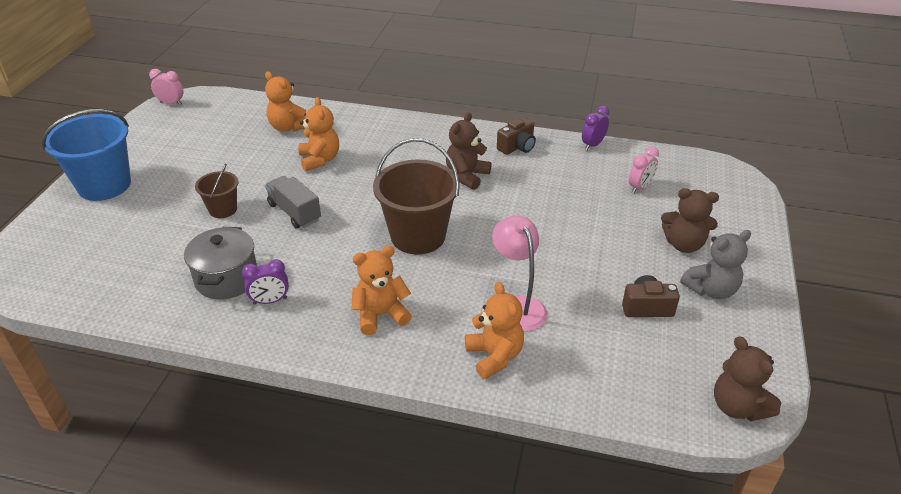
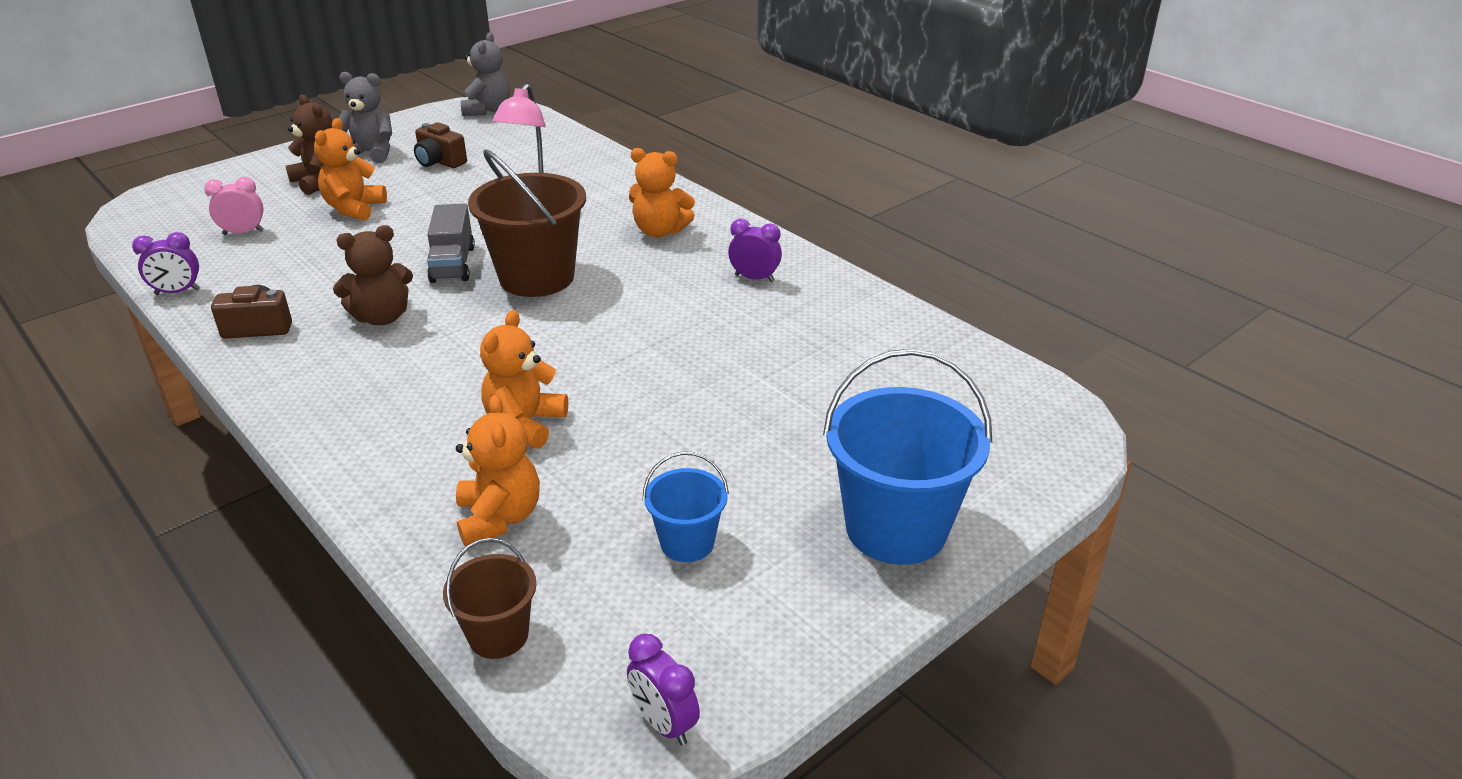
camera: 145 degrees left, 5 degrees down
(171, 103) = (664, 724): pink clock -> purple clock
(200, 147) = (687, 543): none -> blue bucket
(223, 209) = (731, 402): brown bucket -> brown bucket (498, 635)
(226, 278) = (785, 315): grey pot -> none
(294, 212) = (641, 359): grey truck -> grey truck (453, 264)
(494, 356) = (603, 178): orange teddy bear -> orange teddy bear (354, 209)
(738, 407) = (488, 110): brown teddy bear -> grey teddy bear

